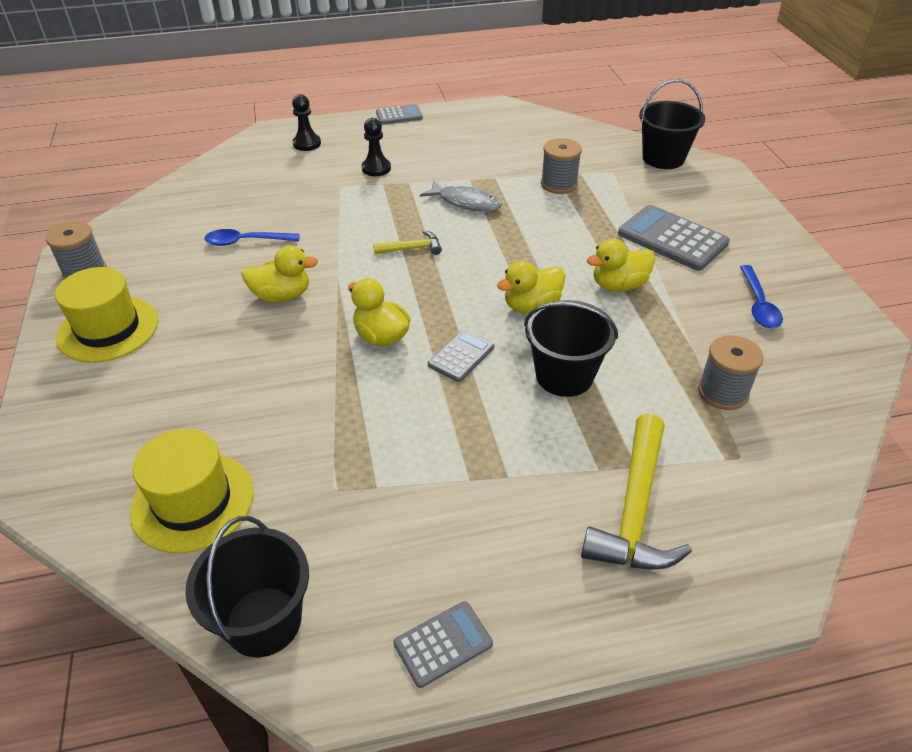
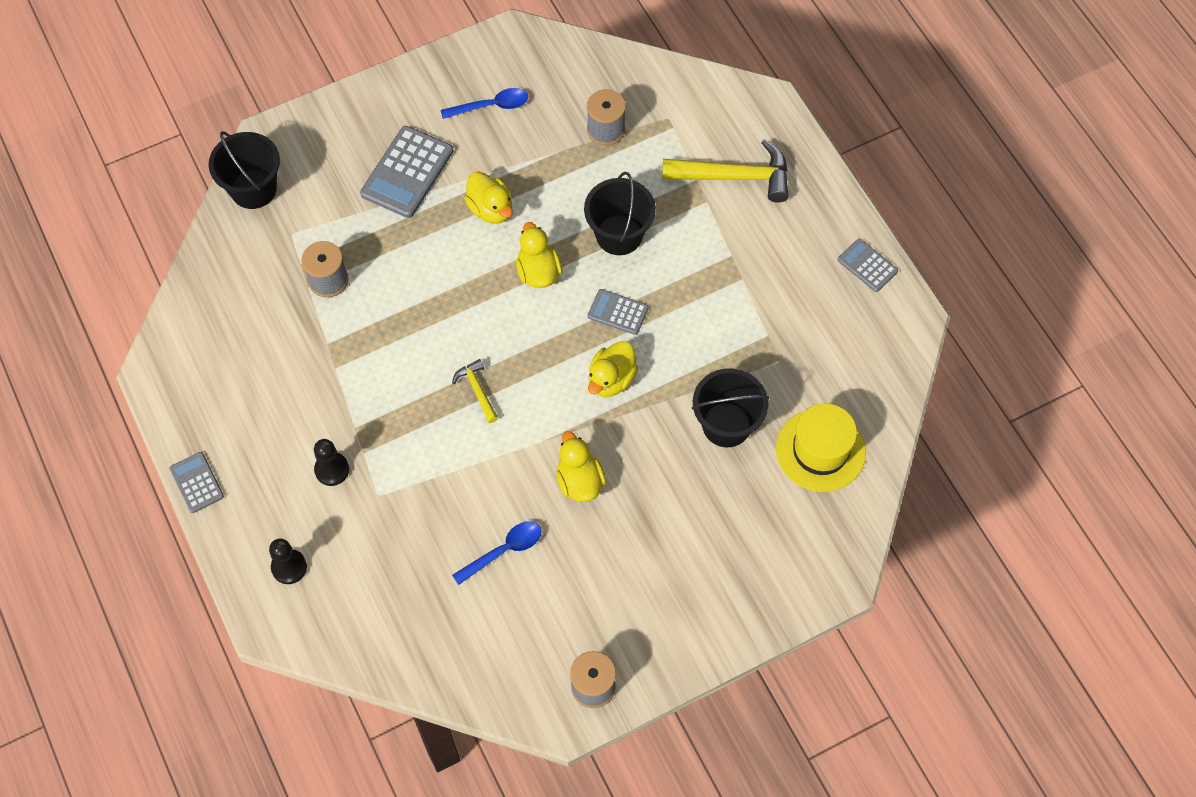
camera: 105 degrees left, 20 degrees up
(108, 329) = (667, 614): yellow hat -> none
(246, 242) = (504, 550): blue spoon -> blue spoon turned 105 degrees counterclockwise
(263, 621) = (889, 367): black bucket -> black bucket (726, 424)
(466, 202) = (383, 361): grey fish -> none
(531, 306) = (538, 272): yellow duck -> yellow duck turned 150 degrees counterclockwise

